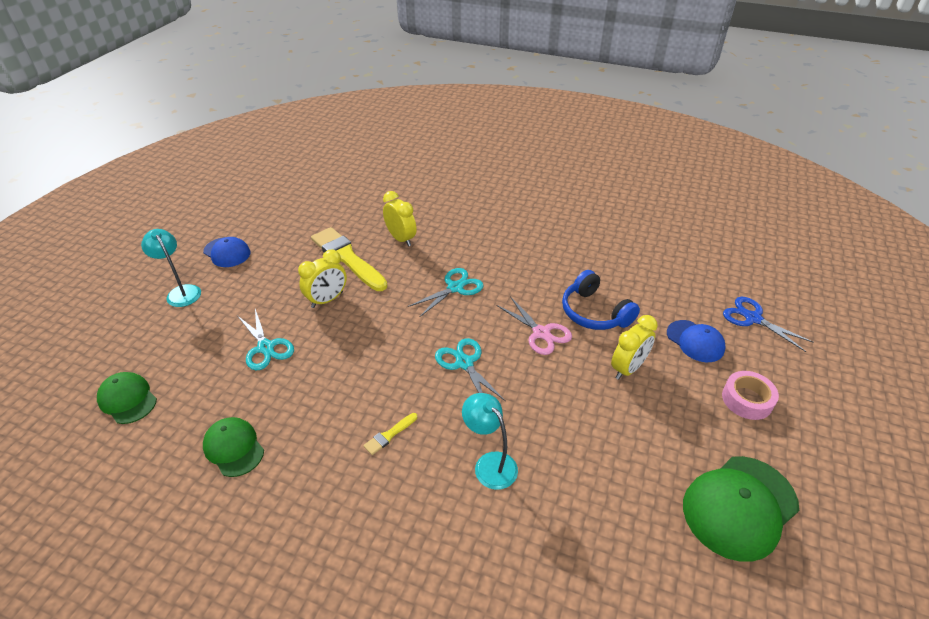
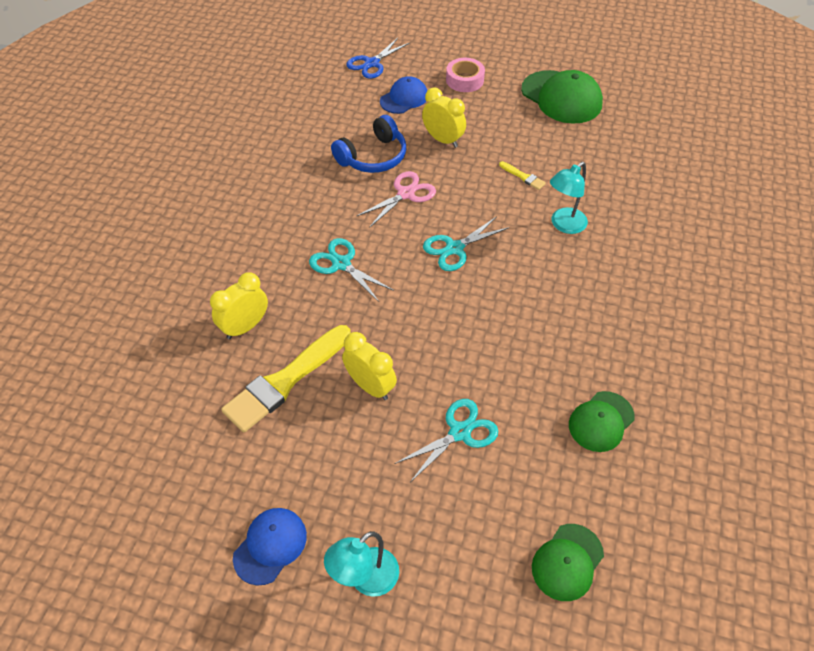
camera: 95 degrees left, 10 degrees up
(389, 435) = (553, 296): yellow brush -> yellow brush (523, 177)

